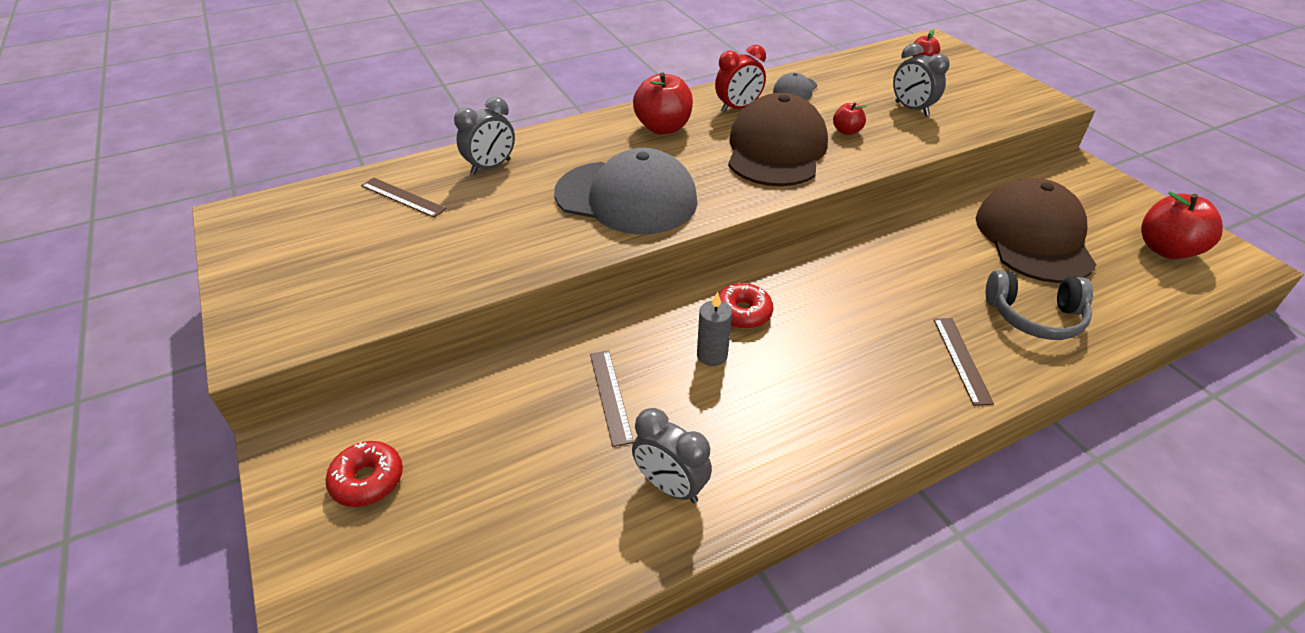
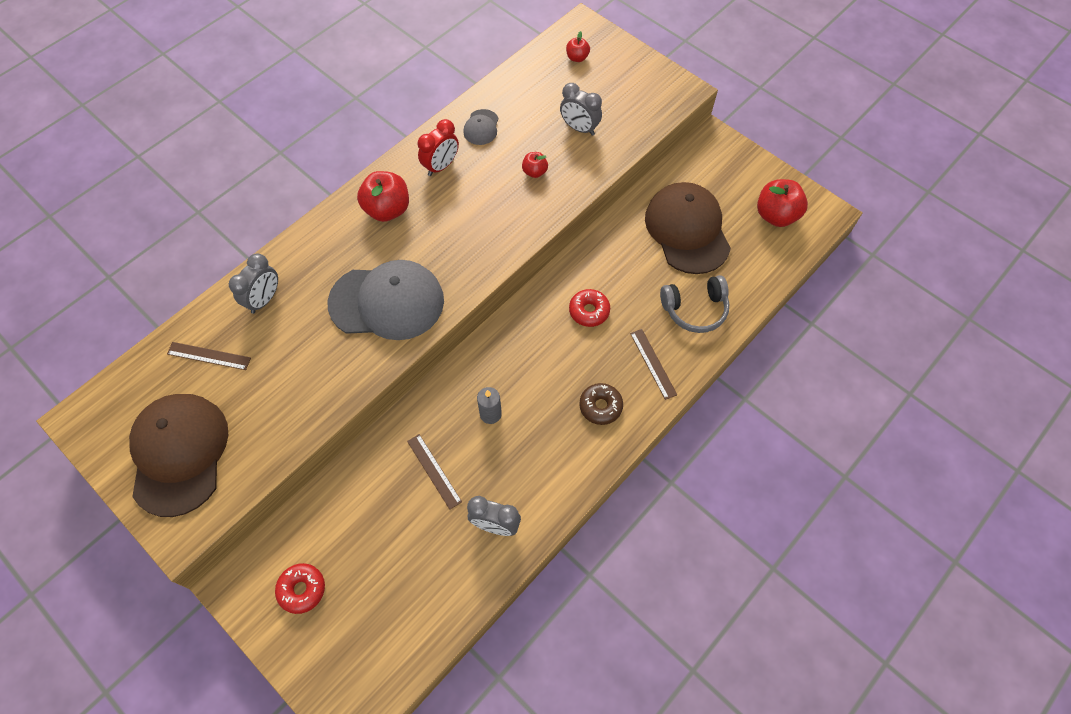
camera: 20 degrees left, 20 degrees up
(742, 313) = (501, 369): red donut -> red donut (589, 311)
(776, 149) = (485, 211): brown cap -> brown cap (179, 454)
(871, 387) = (600, 406): none -> brown donut

